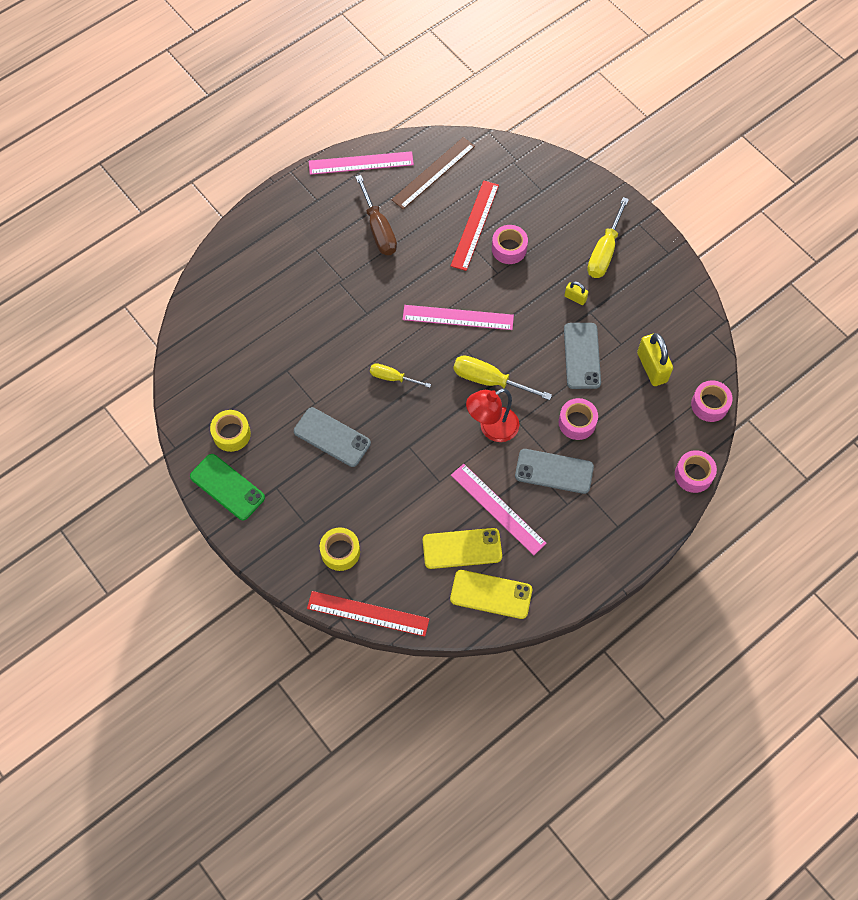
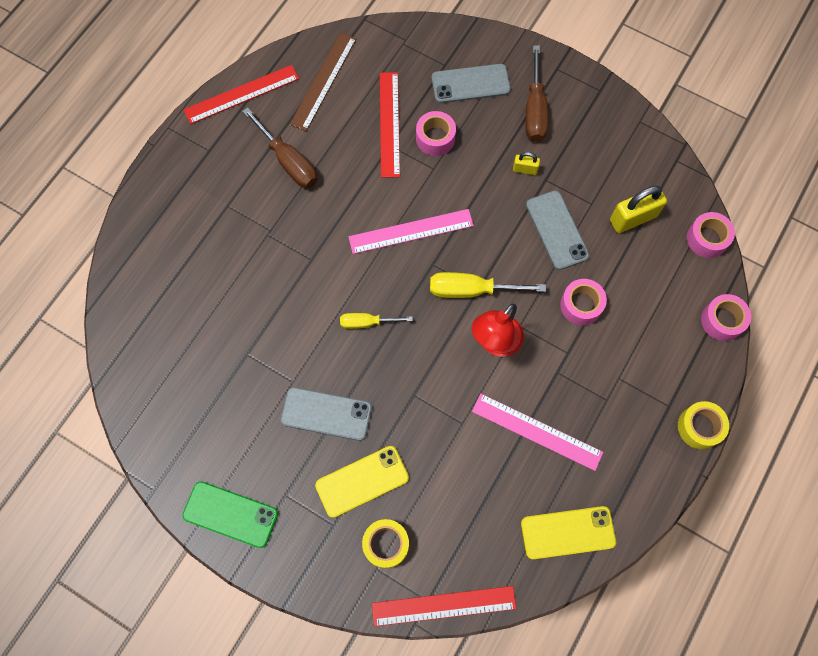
camera: 20 degrees left, 5 degrees up
(231, 434) = (212, 450): yellow tape -> yellow tape (699, 427)
(361, 163) = (241, 94): pink ruler -> red ruler
(462, 548) = (516, 491): yellow phone -> yellow phone (362, 481)
(554, 471) = (579, 368): grey phone -> grey phone (470, 84)
(604, 251) = (535, 109): yellow screwdriver -> brown screwdriver
(652, 367) = (633, 218): yellow padlock -> yellow padlock turned 75 degrees counterclockwise

